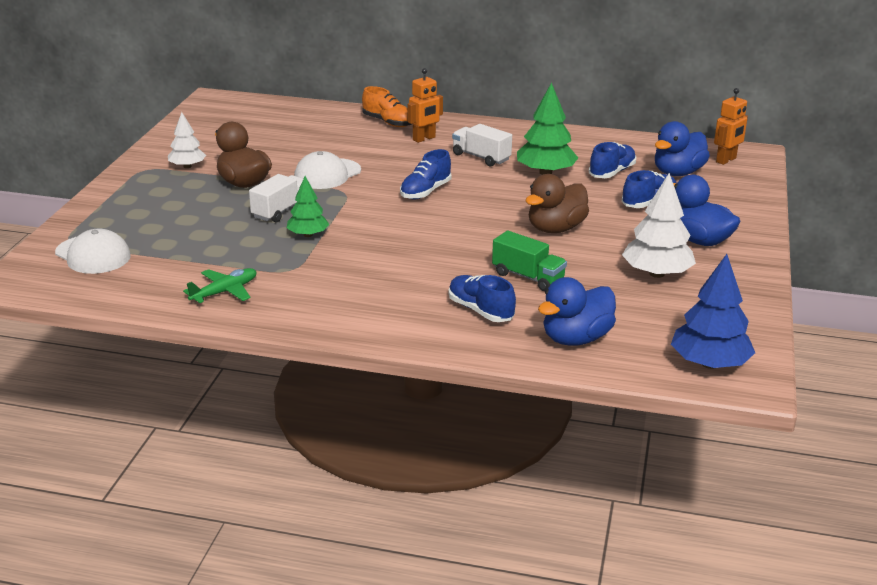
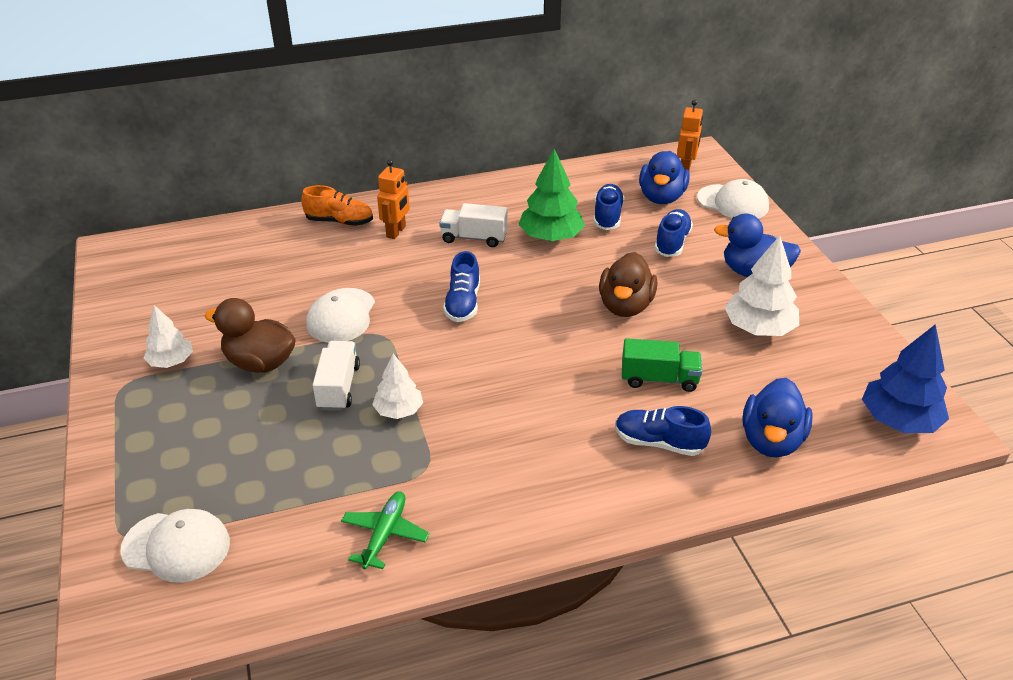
camera: 30 degrees left, 10 degrees up
(308, 235) = (399, 410): green tree -> white tree
(742, 192) = (733, 203): none -> white cap

